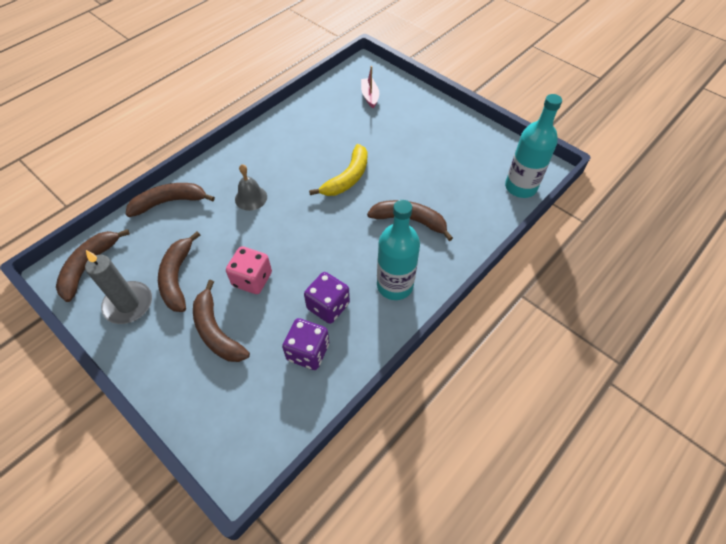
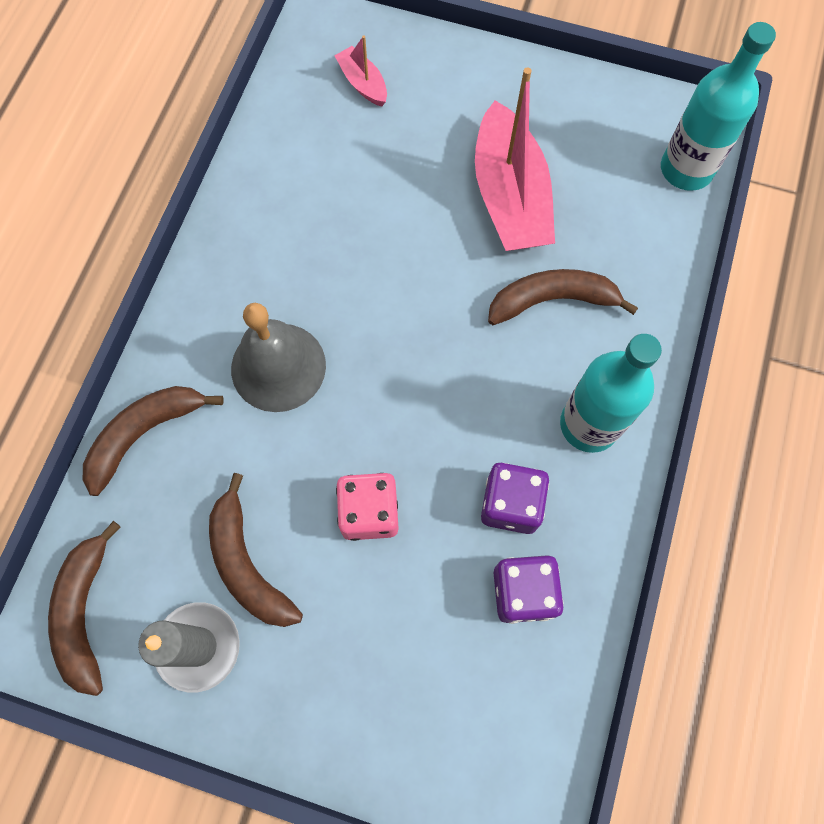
camera: 25 degrees left, 15 degrees up
(216, 331) = (367, 625): brown banana -> none
(251, 198) = (278, 367): grey bell -> grey bell, size x1.64
(347, 178) = (415, 262): yellow banana -> none
(415, 167) = (509, 196): none -> pink boat

